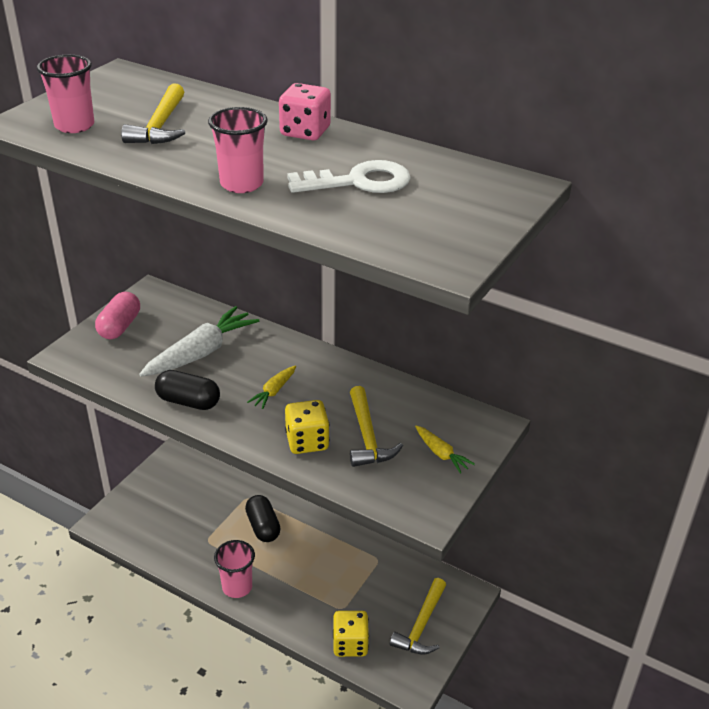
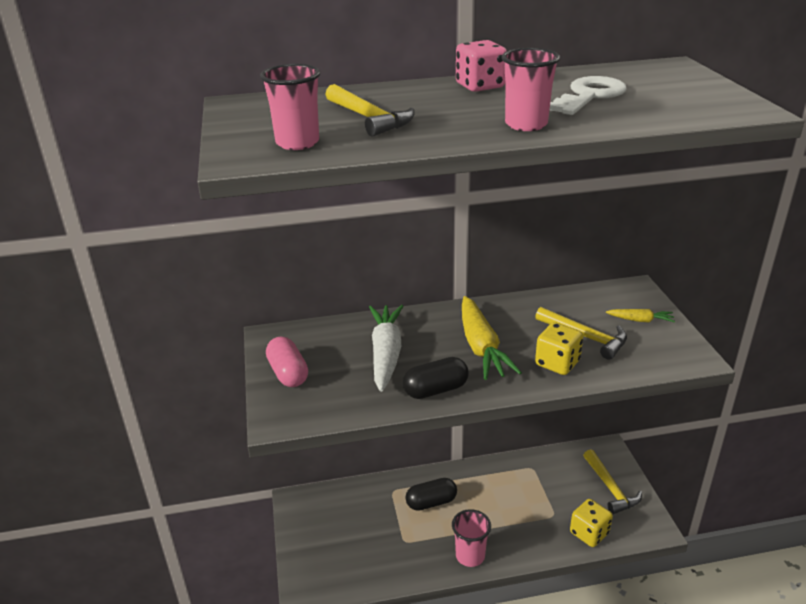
camera: 40 degrees left, 5 degrees down
(263, 527) = (431, 502): black capsule -> black capsule turned 45 degrees counterclockwise
(274, 391) = (481, 347): yellow carrot -> yellow carrot, size x2.01

